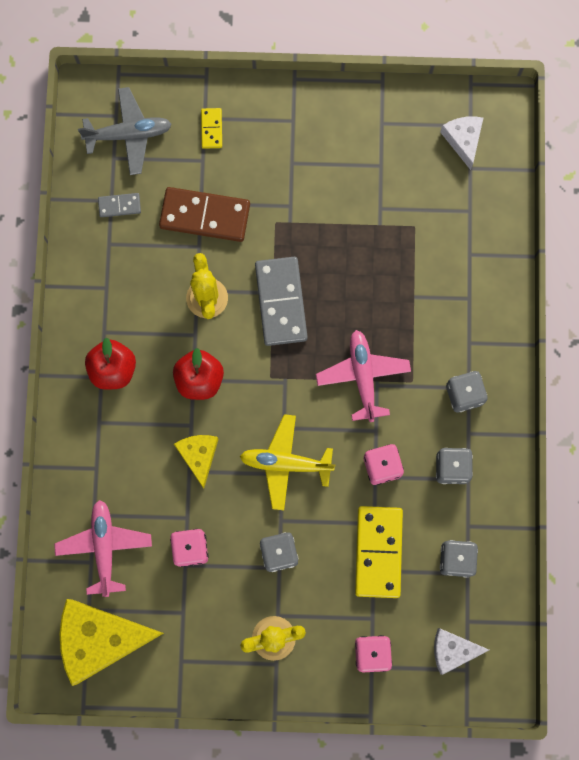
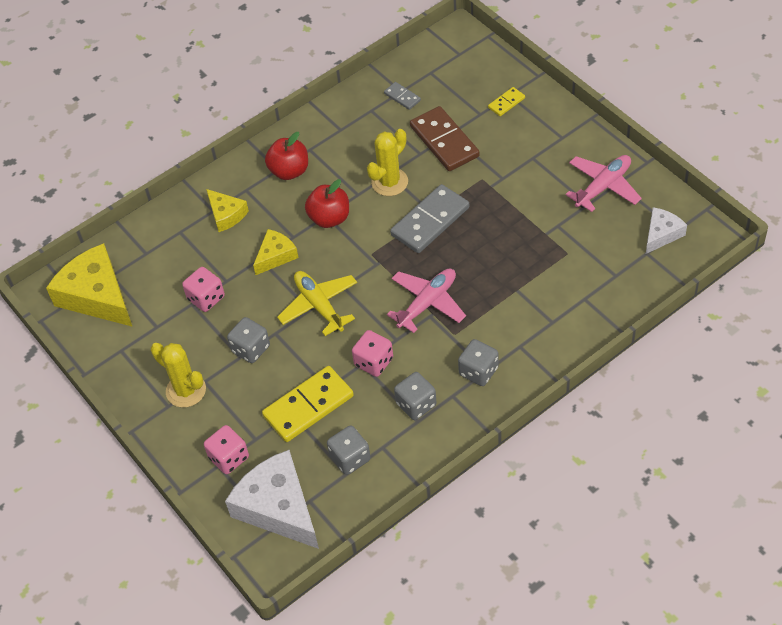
camera: 55 degrees right, 25 degrees down
(104, 547) = (163, 253): pink plane -> pink plane (603, 187)
(112, 461) = (226, 215): none -> yellow cheese
(128, 134) = (454, 68): grey plane -> none
(453, 650) = (278, 507): white cheese -> white cheese, size x1.86

